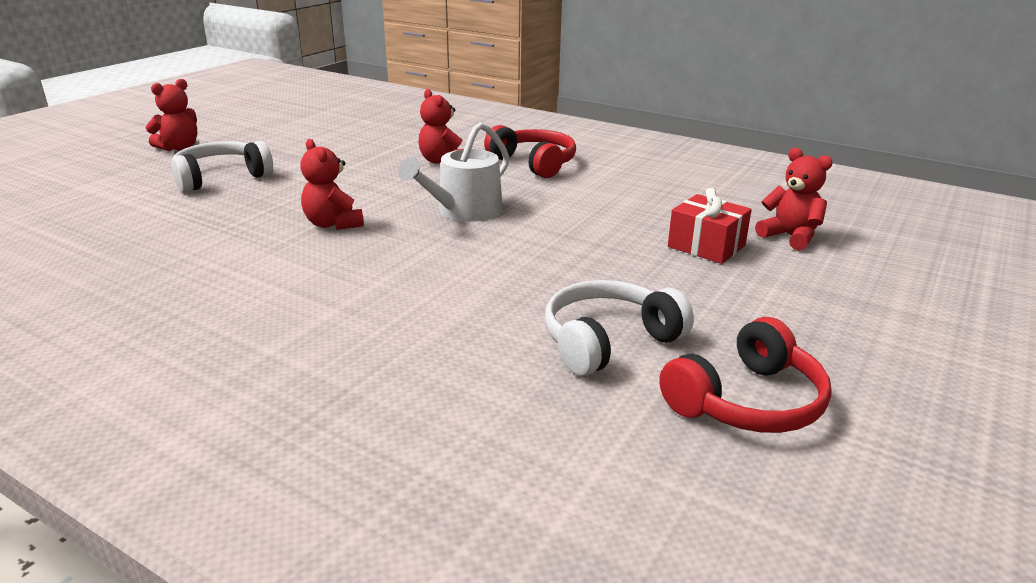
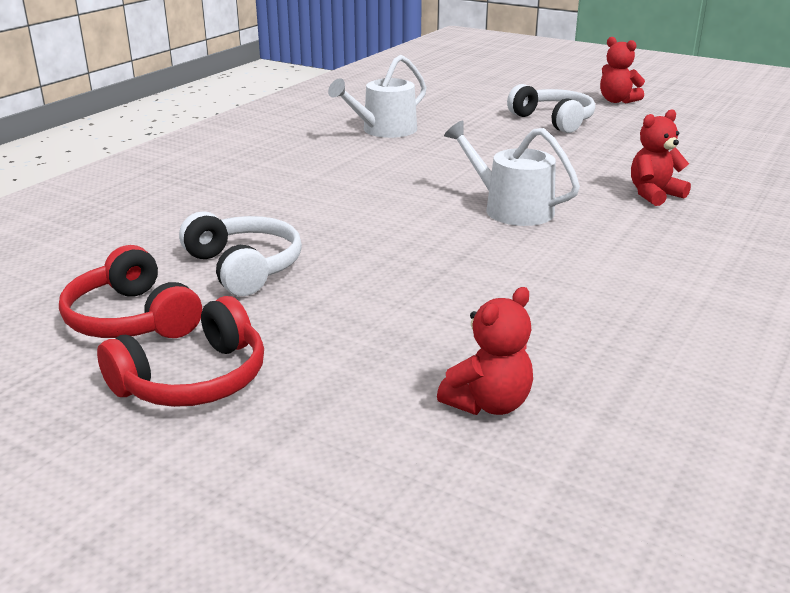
camera: 90 degrees right, 0 degrees up
(183, 265) = (384, 130): none -> white watering can
(333, 224) = (465, 163): red teddy bear -> none
(534, 163) = (682, 241): red headphones -> red headphones (194, 380)
(706, 246) = (446, 334): red gift -> none

